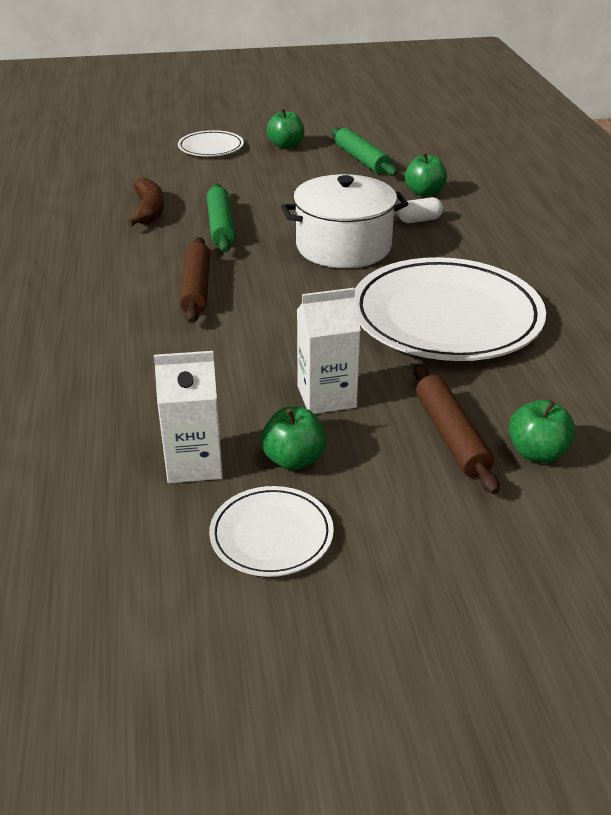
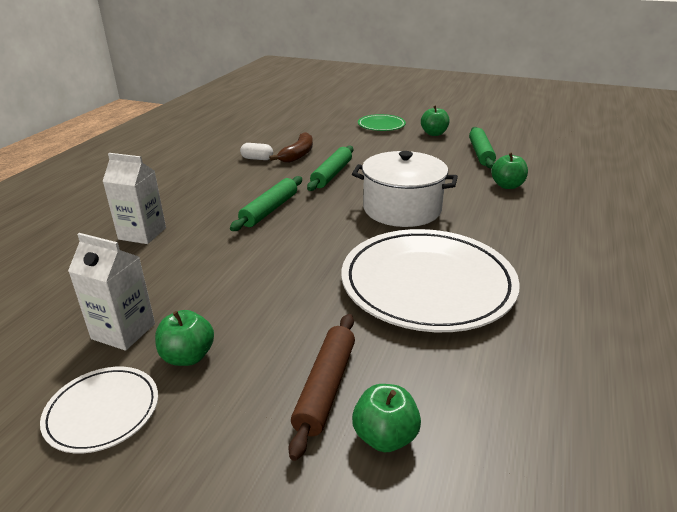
camera: 30 degrees right, 5 degrees down
(196, 288) = (269, 210): brown rolling pin -> green rolling pin
(211, 147) = (381, 125): white plate -> green plate
(326, 397) = (266, 316): white carton -> white carton (142, 233)
(419, 220) = (482, 205): white capsule -> white capsule (257, 159)

